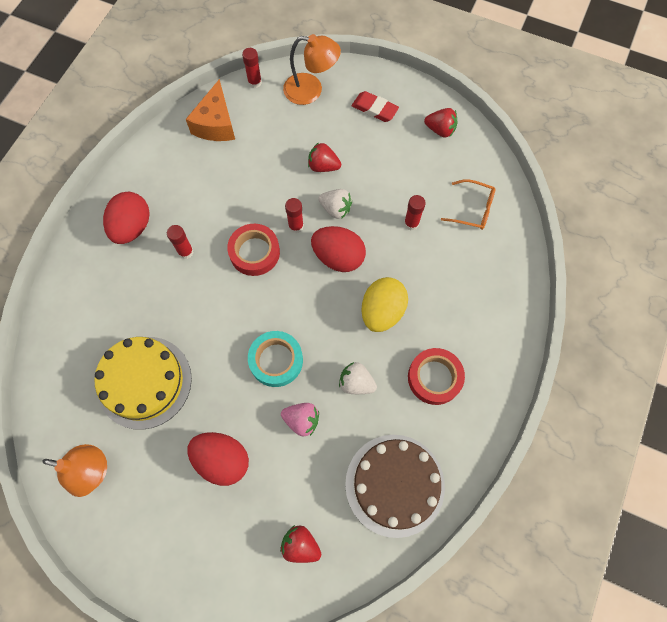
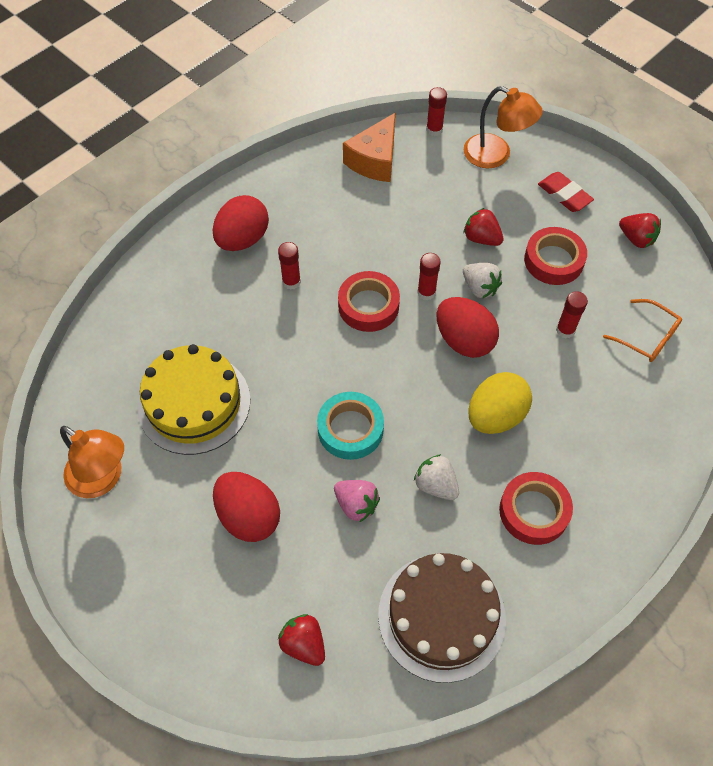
camera: 20 degrees right, 10 degrees down
(384, 168) = (553, 260): none -> red tape

